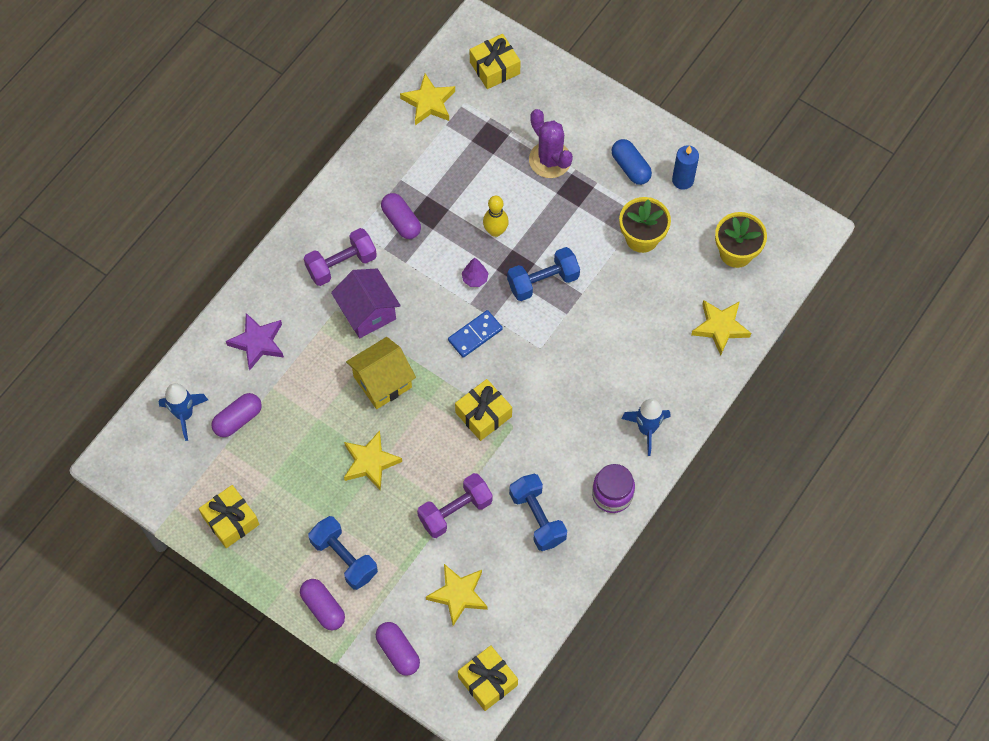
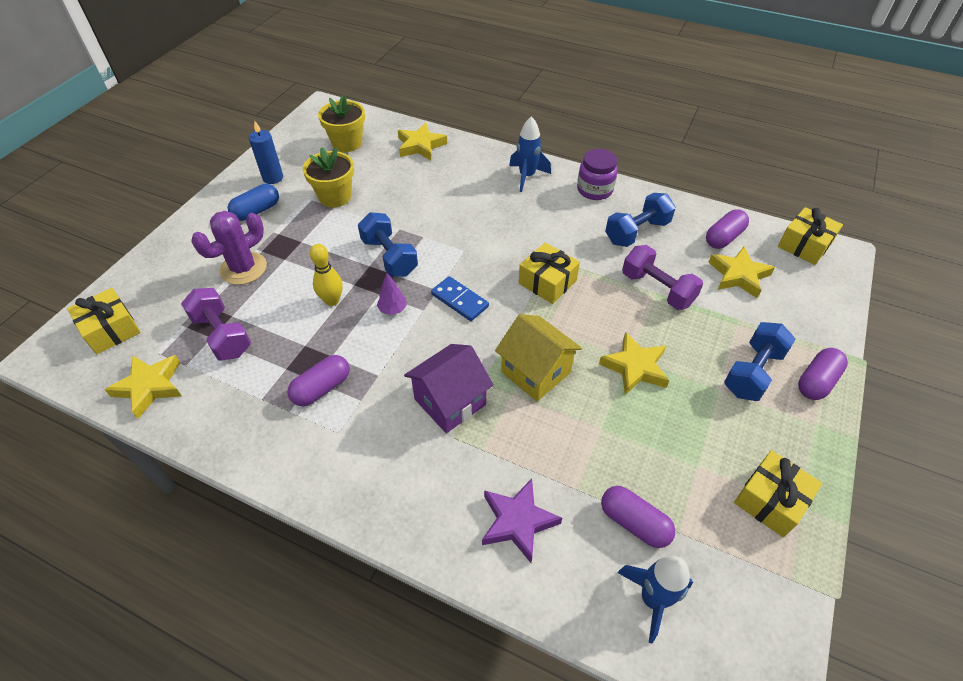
camera: 100 degrees left, 15 degrees down
(341, 264) = (387, 442): purple dumbbell -> purple dumbbell (222, 335)
(398, 651) = (820, 311): purple capsule -> purple capsule (723, 237)

